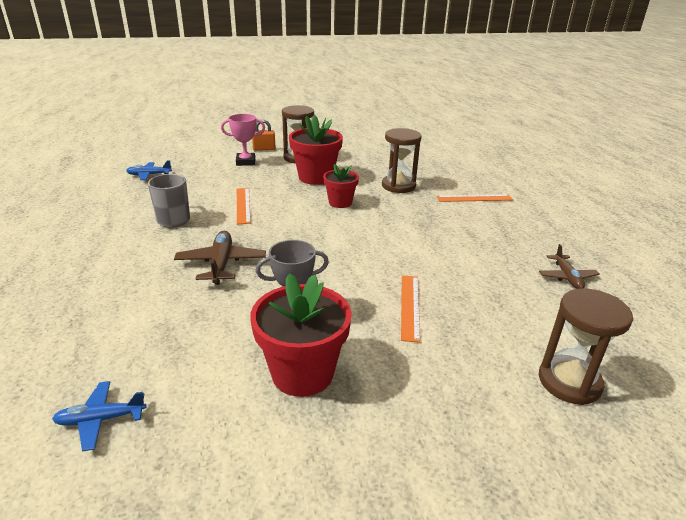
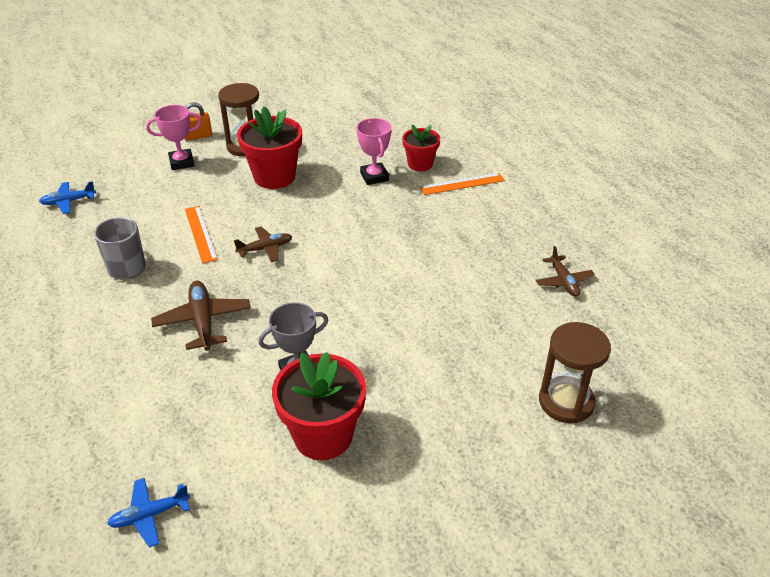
camera: 10 degrees left, 10 degrees up
(293, 221) = (265, 249): none -> brown plane
(340, 202) = (312, 213): red flower pot -> red flower pot (420, 164)
(398, 186) = (374, 177): brown hourglass -> pink trophy
(410, 306) = (412, 343): orange ruler -> none

